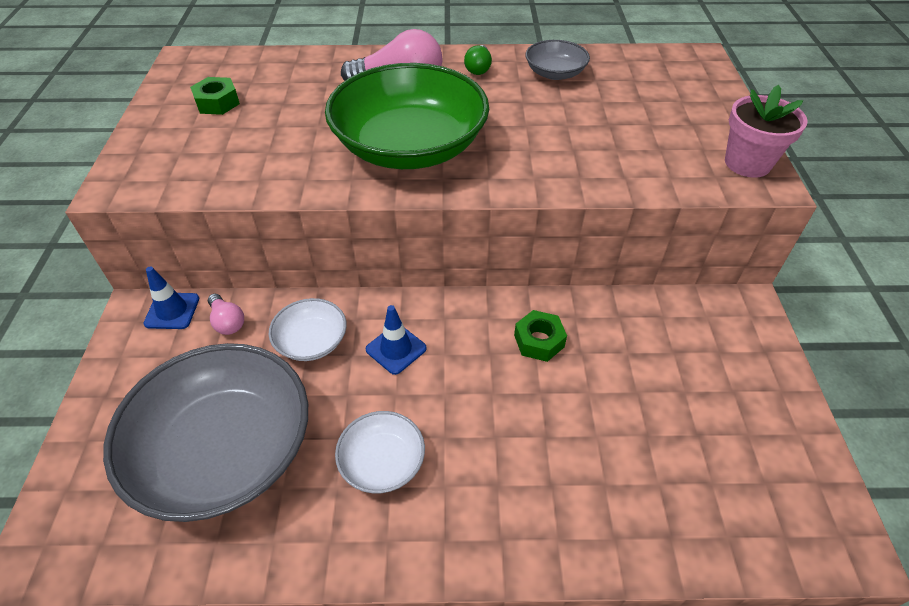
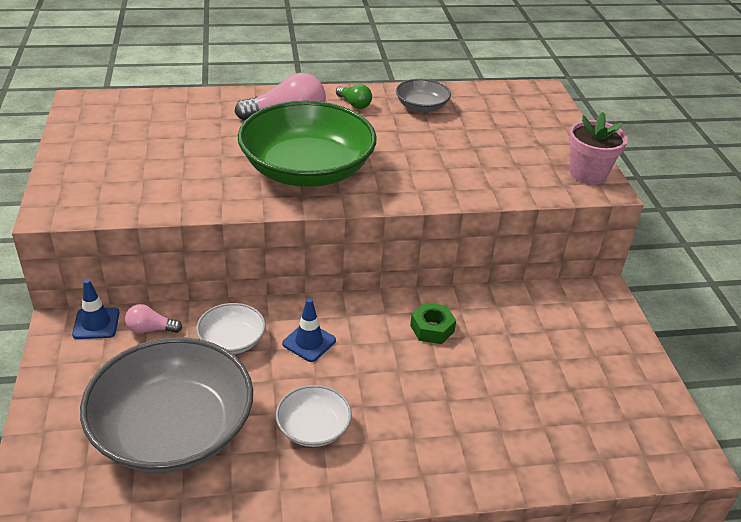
camera: 10 degrees left, 10 degrees down
(217, 103) = (124, 138): green nut -> none
(227, 322) = (151, 329): pink light bulb -> pink light bulb turned 135 degrees clockwise
(478, 68) = (354, 104): green light bulb -> green light bulb turned 45 degrees counterclockwise

